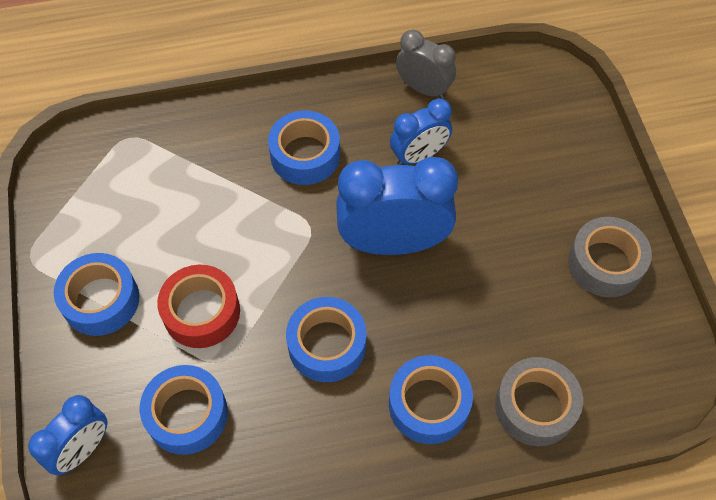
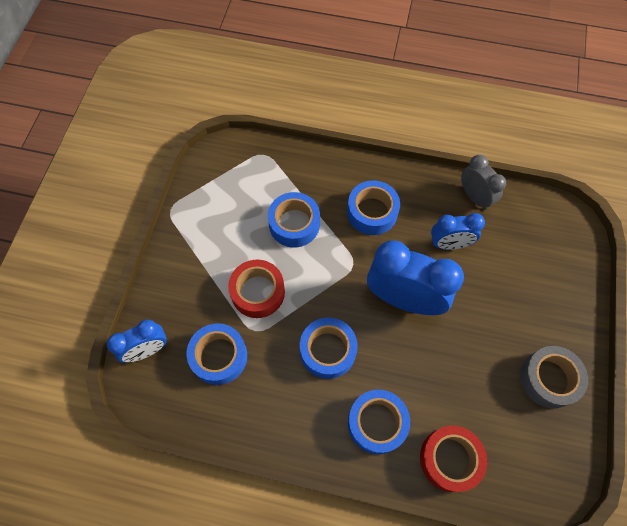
camera: 25 degrees right, 5 degrees up
(101, 300) = (200, 257): blue tape -> blue tape (294, 224)
(535, 406) = (450, 459): grey tape -> red tape

